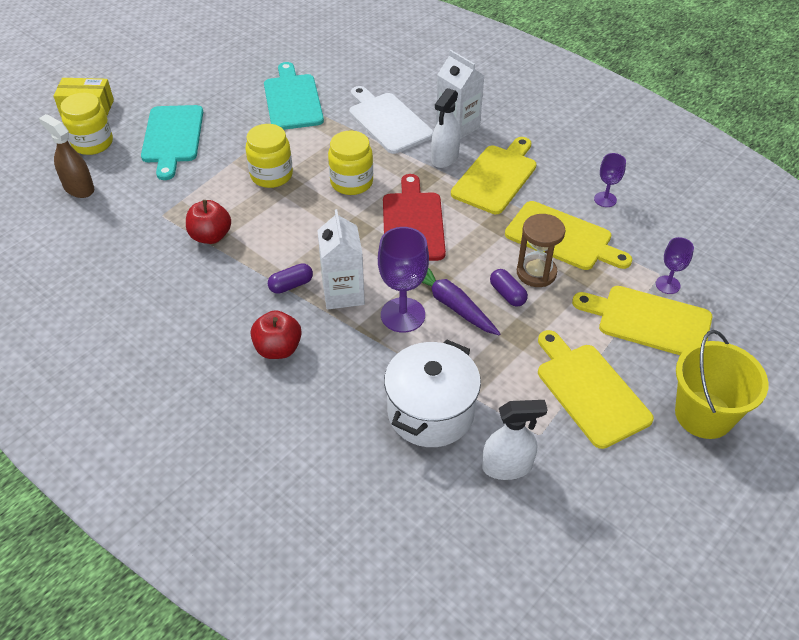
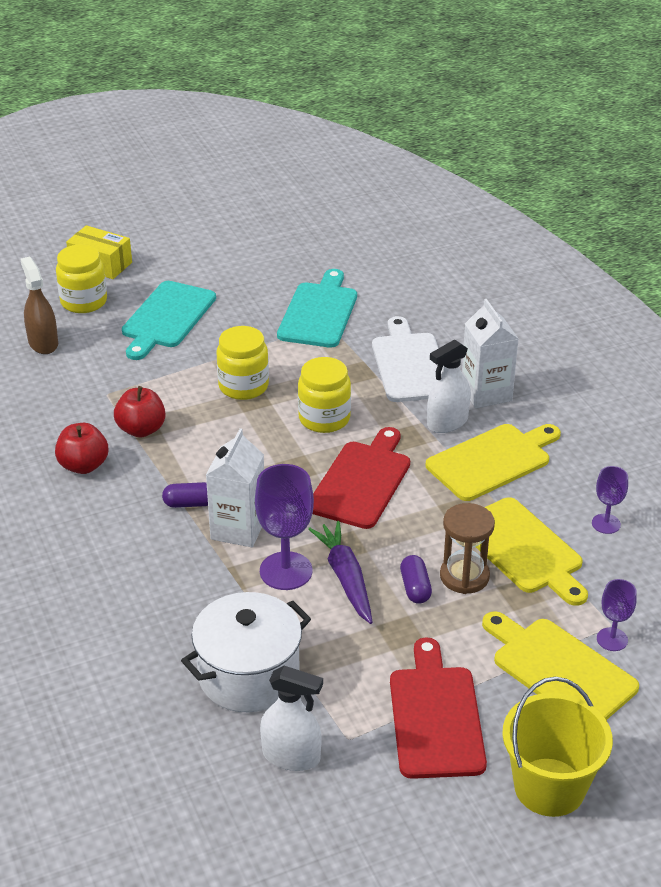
camera: 25 degrees right, 10 degrees down
(278, 349) = (136, 561): red apple -> red apple (83, 465)
(590, 391) = (436, 716): yellow cutting board -> red cutting board

